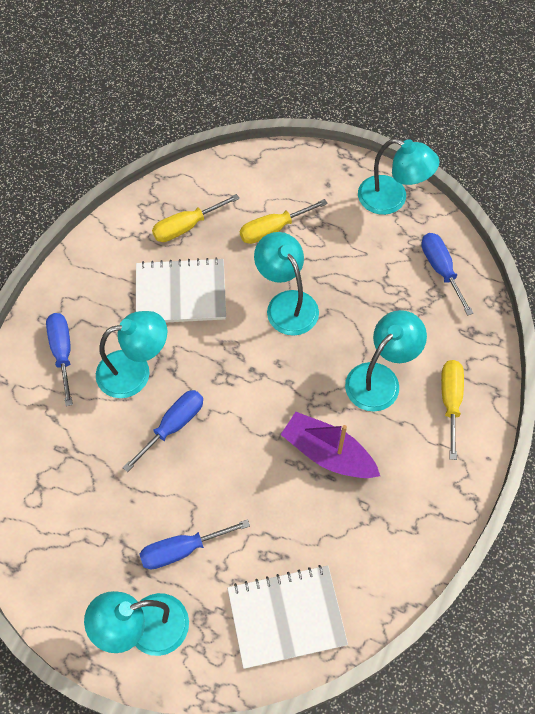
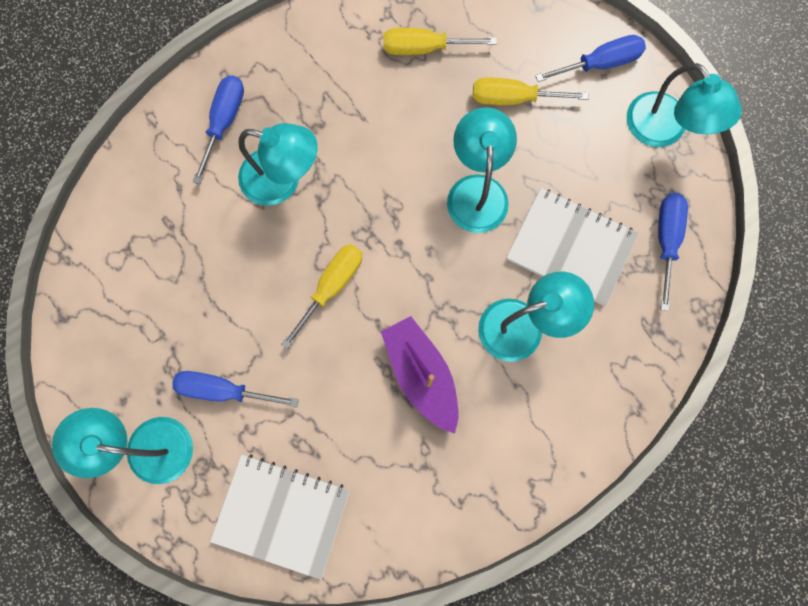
camera: 30 degrees right, 15 degrees up
(173, 426) = (287, 259): blue screwdriver -> blue screwdriver (600, 63)
(181, 293) = (376, 120): white notebook -> white notebook (571, 247)
(450, 401) = (582, 392): yellow screwdriver -> yellow screwdriver (331, 287)

